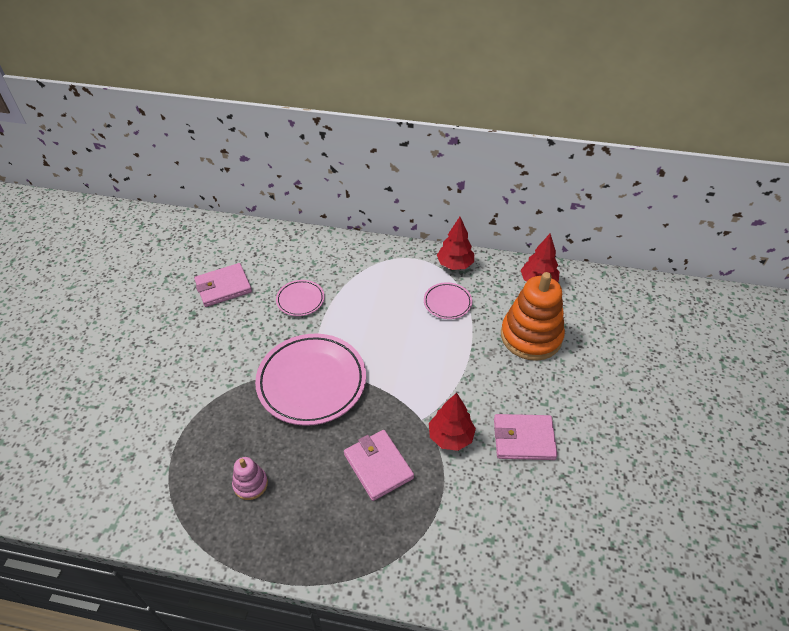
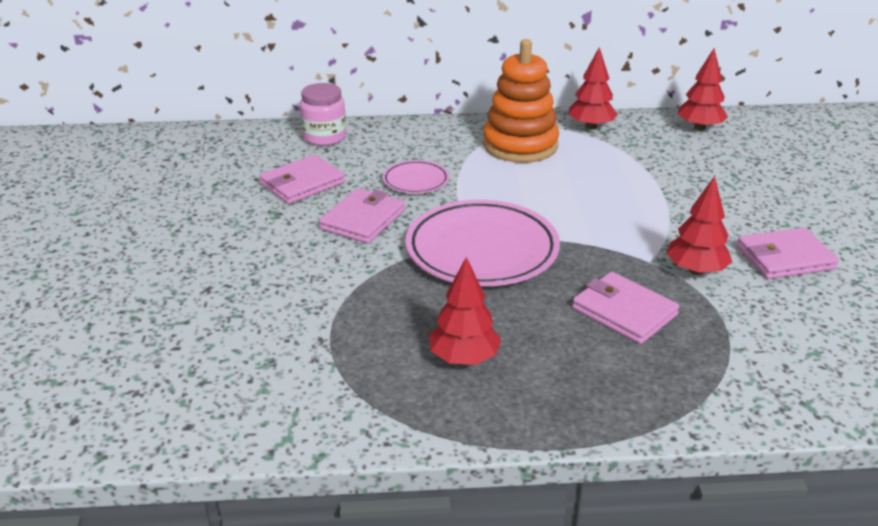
camera: 15 degrees left, 15 degrees down
(247, 333) = (363, 220): none -> pink wallet
(250, 484) = (464, 358): pink stacking toy -> red tree
(259, 241) = (324, 137): none -> pink jar
(447, 303) = (605, 158): pink plate -> none
(531, 336) = (726, 172): orange stacking toy -> orange stacking toy (520, 145)

